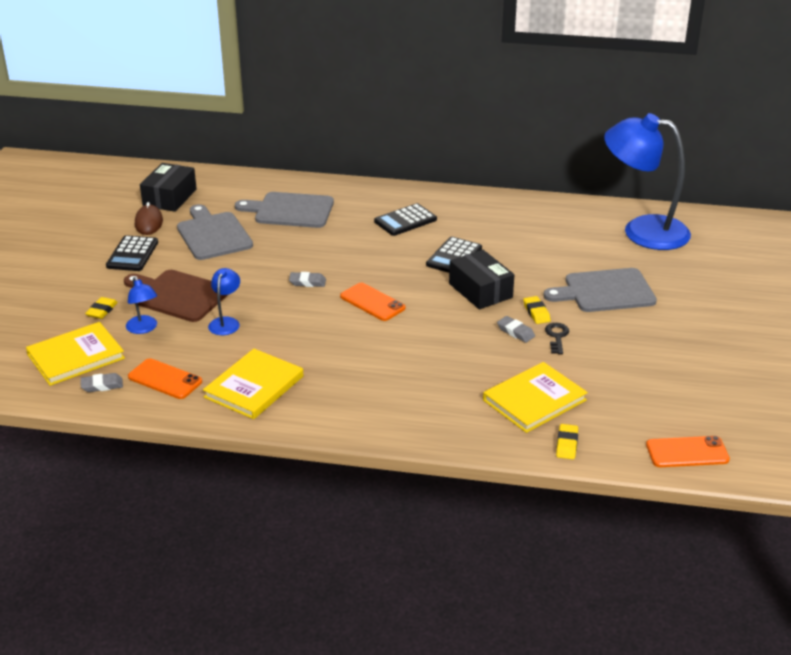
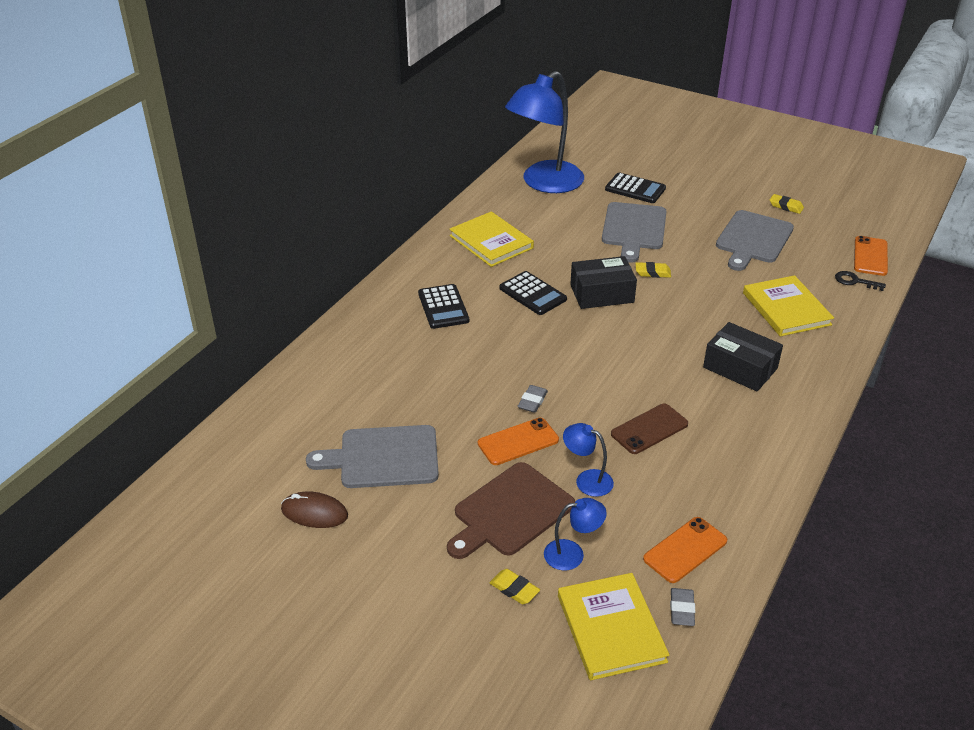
camera: 70 degrees left, 5 degrees up
(132, 254) = (389, 540): black calculator -> black calculator (635, 189)
(169, 197) = (260, 482): black box -> black box (740, 368)
(254, 387) = (719, 479): yellow book -> yellow book (491, 242)
(290, 210) = (367, 383): grey cutting board -> grey cutting board (753, 239)
(301, 343) = (649, 429): none -> brown phone
(372, 302) = (593, 364): orange phone -> orange phone (518, 442)
(515, 332) = (679, 292): grey eraser -> none
(557, 336) = (694, 272): black key -> black key (855, 281)
(567, 444) = (851, 309): yellow eraser -> yellow eraser (786, 206)

